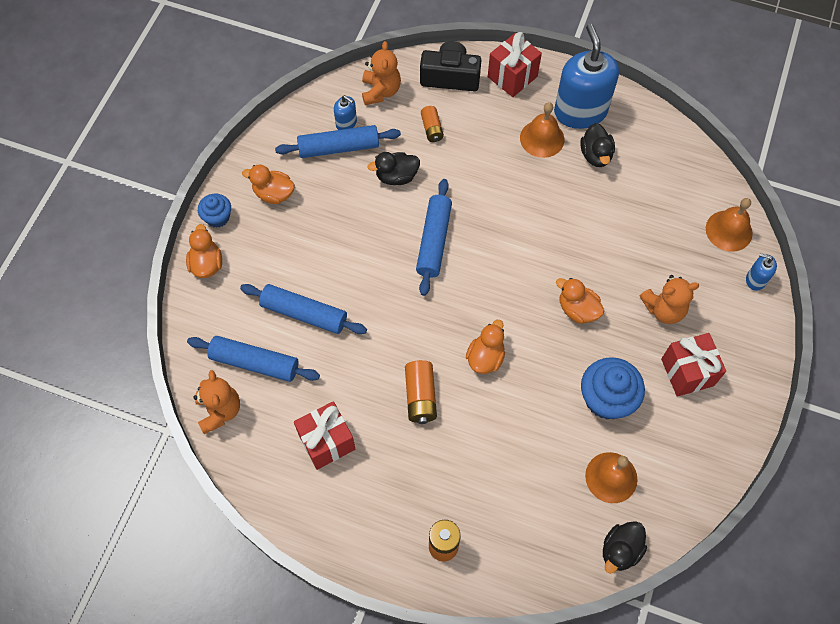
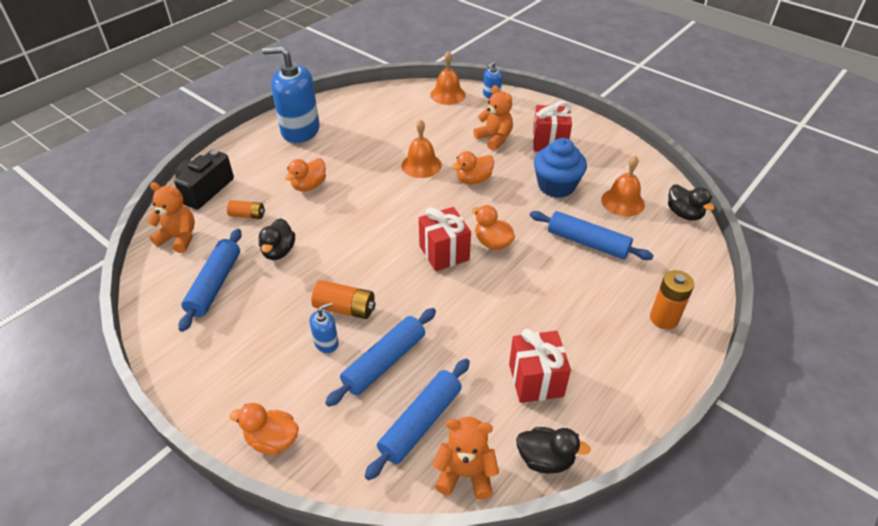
camera: 70 degrees left, 20 degrees down
(217, 217) = (219, 413): blue cupcake -> none
(273, 194) = (228, 352): orange duck -> orange duck (309, 186)
(346, 123) = (192, 272): blue soap dispenser -> blue soap dispenser (326, 343)
(420, 396) = (513, 295): orange battery -> orange battery (345, 308)
(434, 241) = (362, 244): blue rolling pin -> blue rolling pin (587, 243)
(512, 77) = (237, 155): red gift -> red gift (444, 253)
(542, 138) = (308, 156): orange bell -> orange bell (421, 165)
(595, 155) = (345, 134): black duck -> black duck (545, 459)
(664, 309) = (494, 139): orange teddy bear -> orange teddy bear turned 45 degrees counterclockwise

